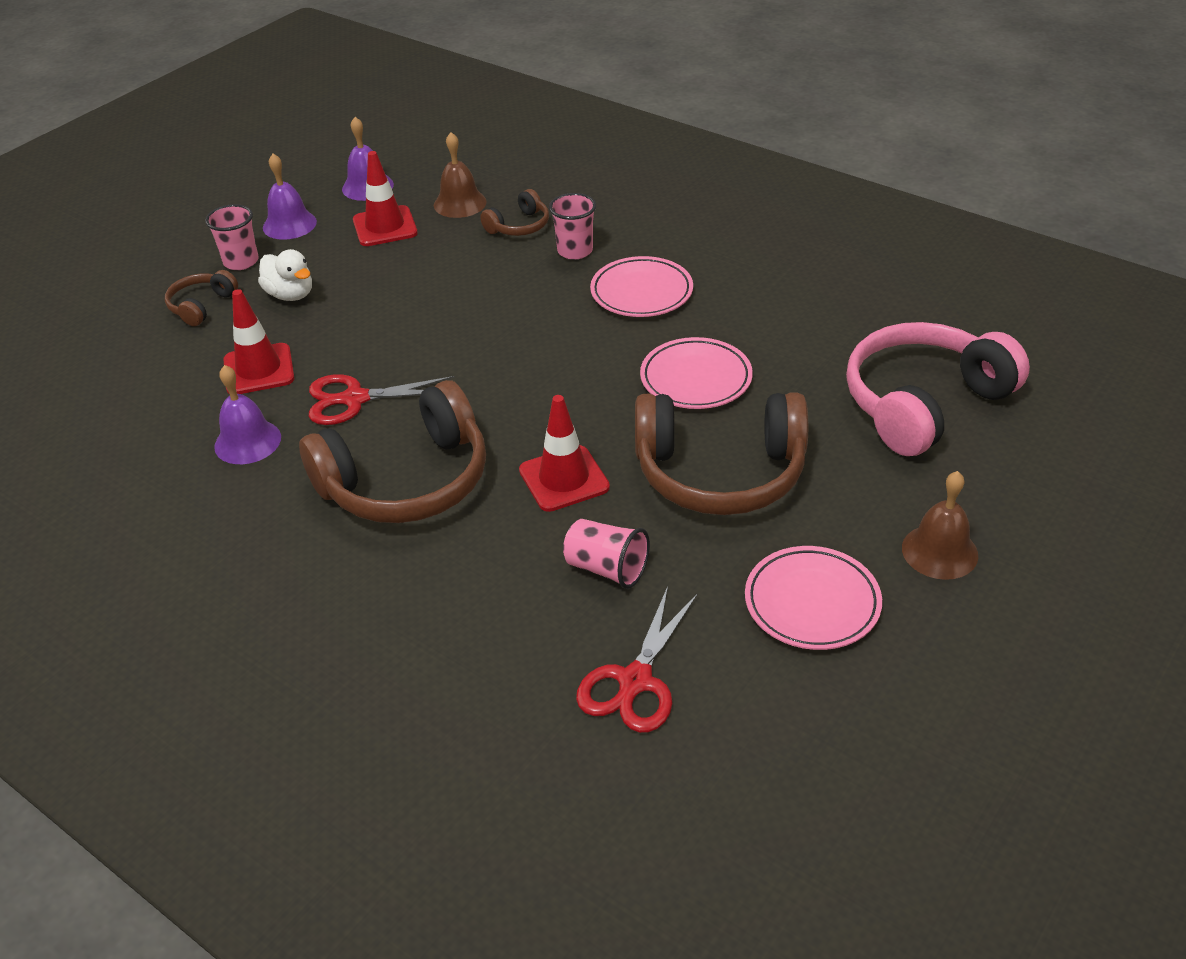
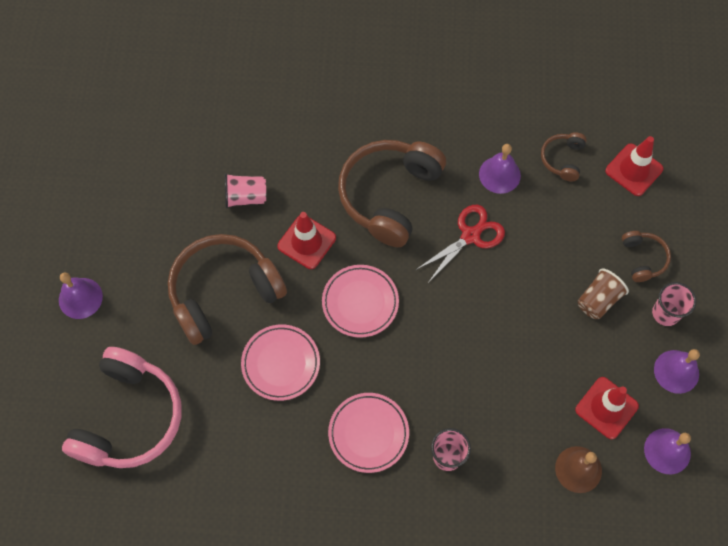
camera: 145 degrees right, 25 degrees up
(259, 370) = (549, 227): red traffic cone -> red traffic cone (634, 170)
(290, 295) = (598, 300): white duck -> brown cup
(519, 226) = (510, 465): brown headphones -> brown headphones (562, 159)
(635, 681) = (194, 145): red scissors -> none
(812, 603) = (133, 230): pink plate -> pink plate (360, 302)
(939, 551) = (80, 298): brown bell -> purple bell

